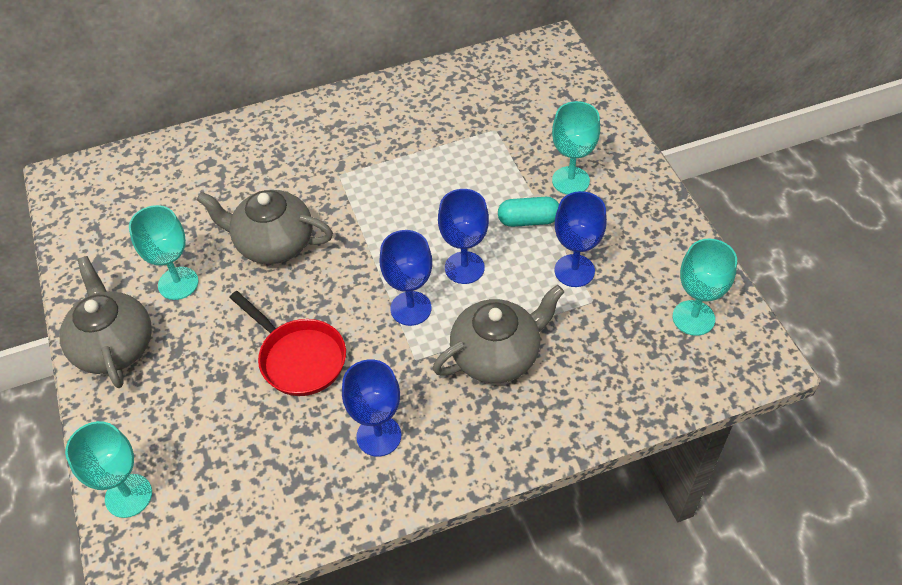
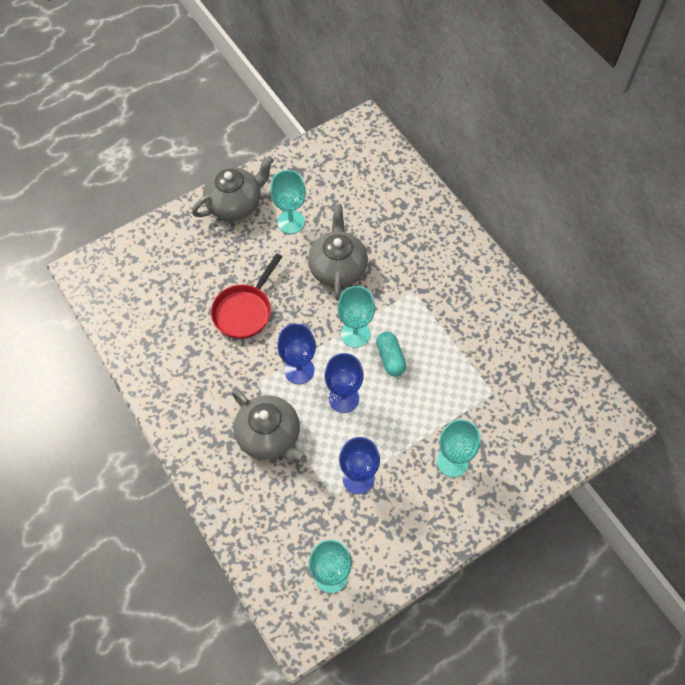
camera: 75 degrees right, 10 degrees up
(128, 495) = (133, 248): turquoise goblet -> turquoise goblet (355, 334)
(379, 436) = (193, 374): blue goblet -> none
(528, 220) = (401, 436): turquoise capsule -> turquoise capsule (390, 358)

